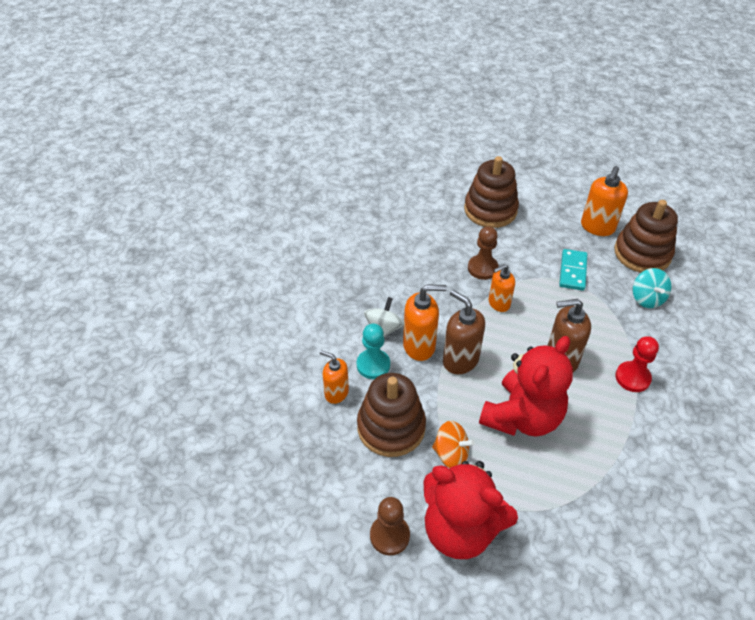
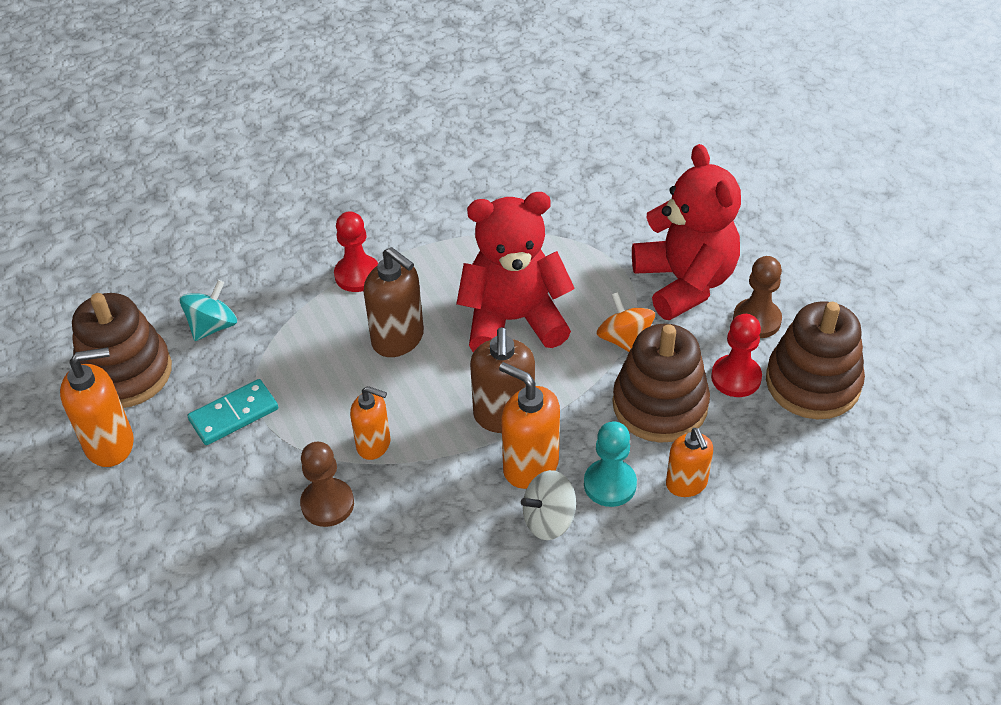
camera: 135 degrees left, 0 degrees up
(366, 479) = (736, 377): none -> red pawn
(490, 210) = (189, 584): brown stacking toy -> brown stacking toy (812, 383)

